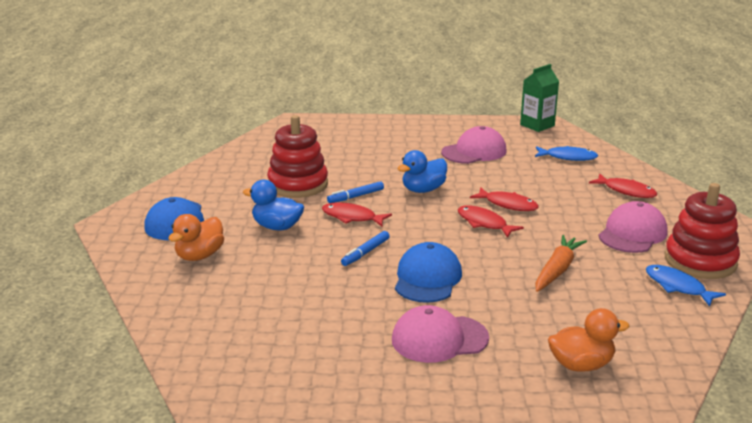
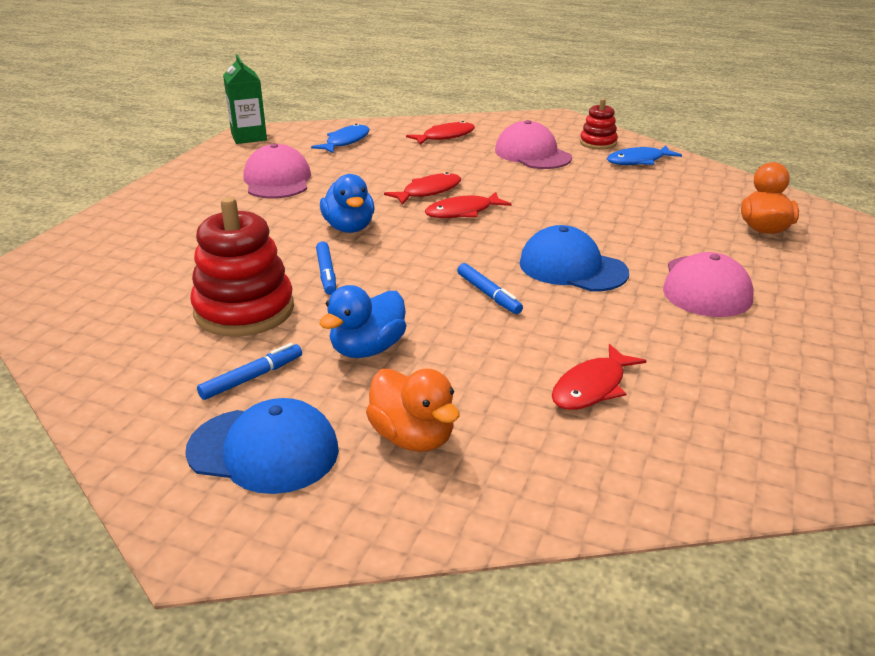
camera: 70 degrees left, 5 degrees up
(233, 203) = (252, 378): none -> blue marker
(352, 217) = (385, 286): red fish -> red fish (592, 387)
(557, 270) = (586, 200): orange carrot -> none
(700, 261) = (598, 143): red stacking toy -> red stacking toy, size x0.54

